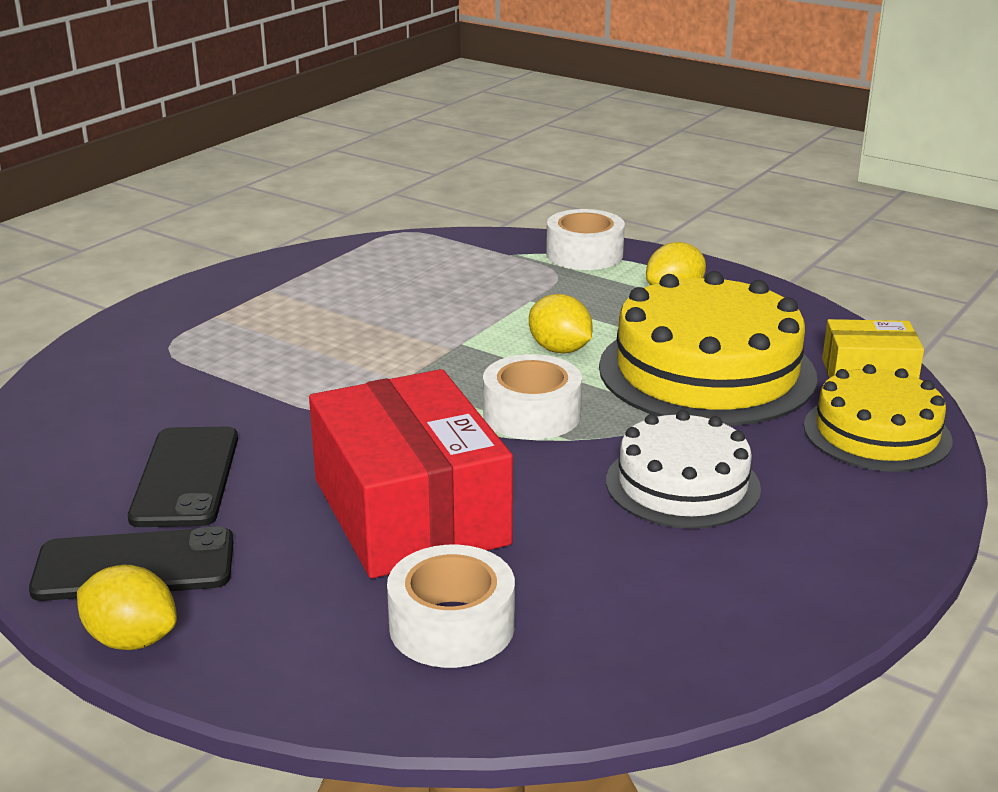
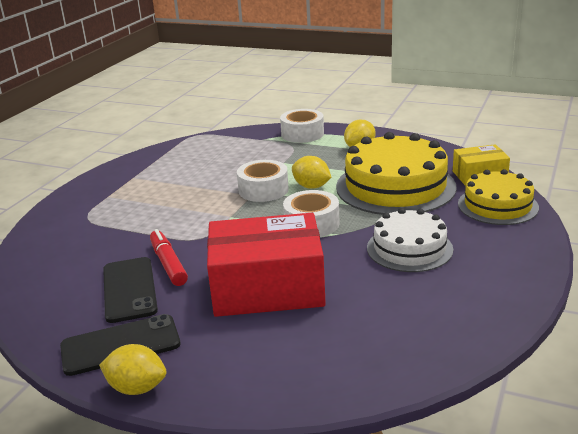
camera: 10 degrees left, 0 degrees up
(265, 445) = (168, 264): none -> red marker
(410, 511) = (267, 287): red box -> red box turned 60 degrees counterclockwise
(452, 626) = (318, 346): white tape -> white tape (263, 190)

